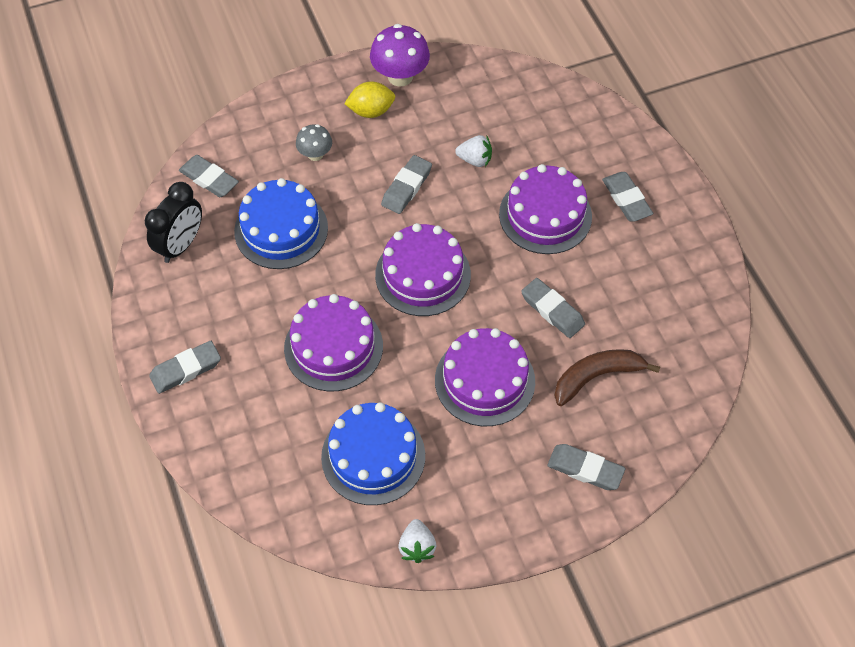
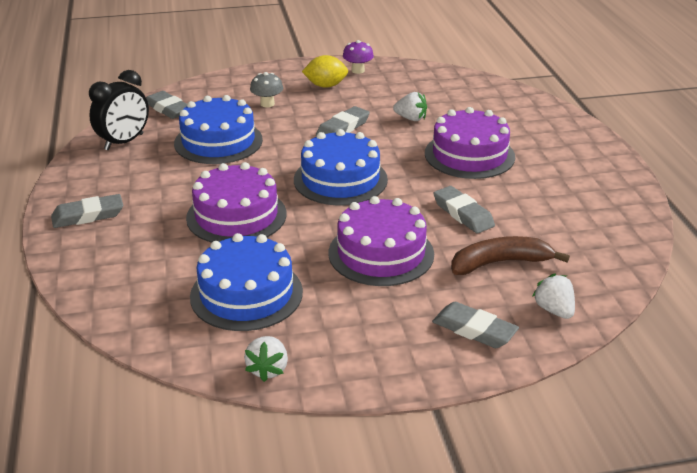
camera: 10 degrees right, 25 degrees down
(400, 76) = (358, 70): purple mushroom -> purple mushroom, size x0.59
(423, 275) = (340, 179): purple cake -> blue cake
(626, 199) = (551, 153): grey eraser -> none
(651, 433) = (554, 310): none -> white strawberry

